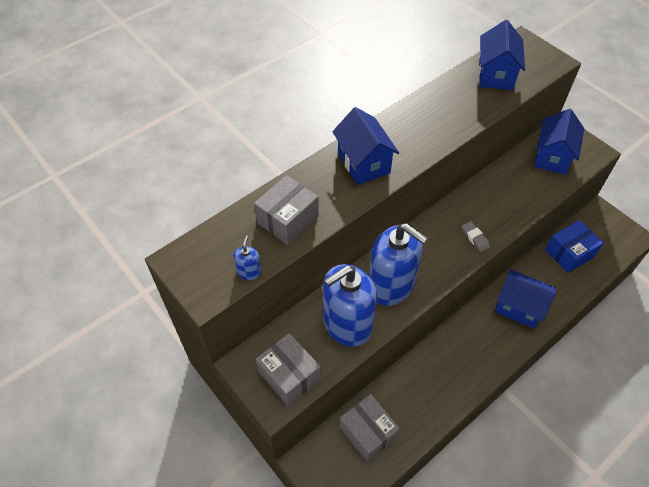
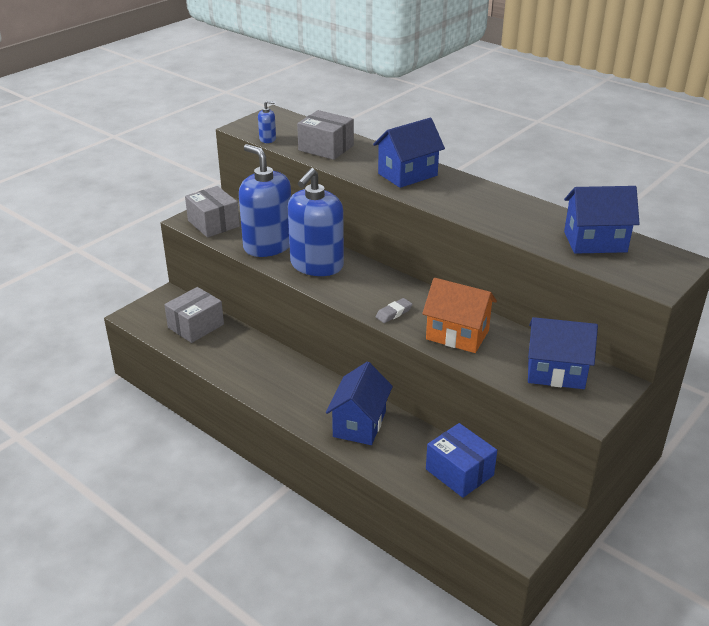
camera: 80 degrees right, 20 degrees down
(289, 375) = (213, 223): grey box -> grey box turned 75 degrees counterclockwise
(507, 202) = (457, 335): none -> orange house

